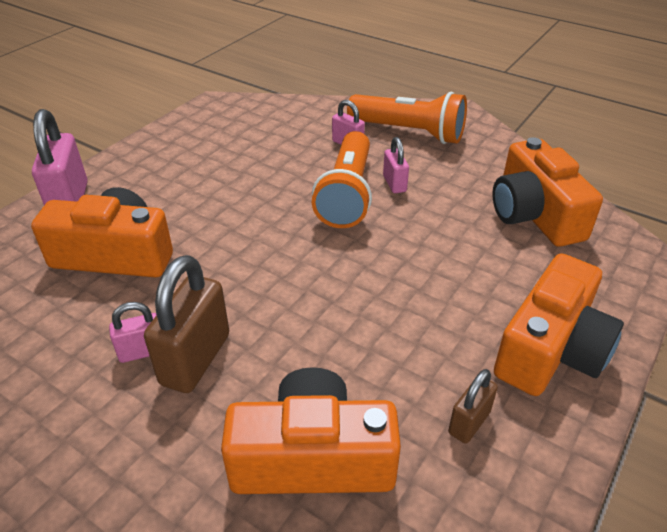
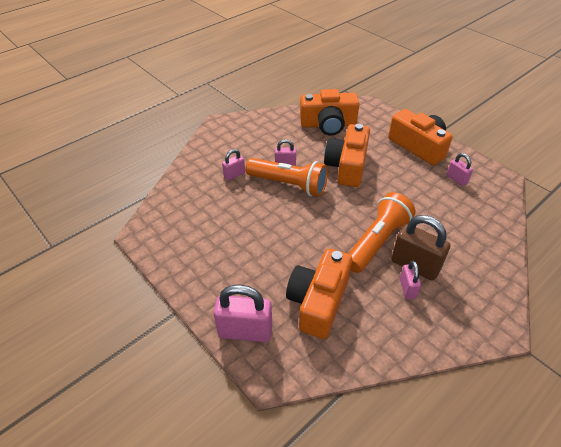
camera: 75 degrees left, 5 degrees up
(313, 458) = (475, 229): orange camera -> orange camera (347, 166)
(409, 132) = (233, 147): orange flashlight -> orange flashlight (377, 241)
(469, 422) = (456, 179): brown padlock -> pink padlock

